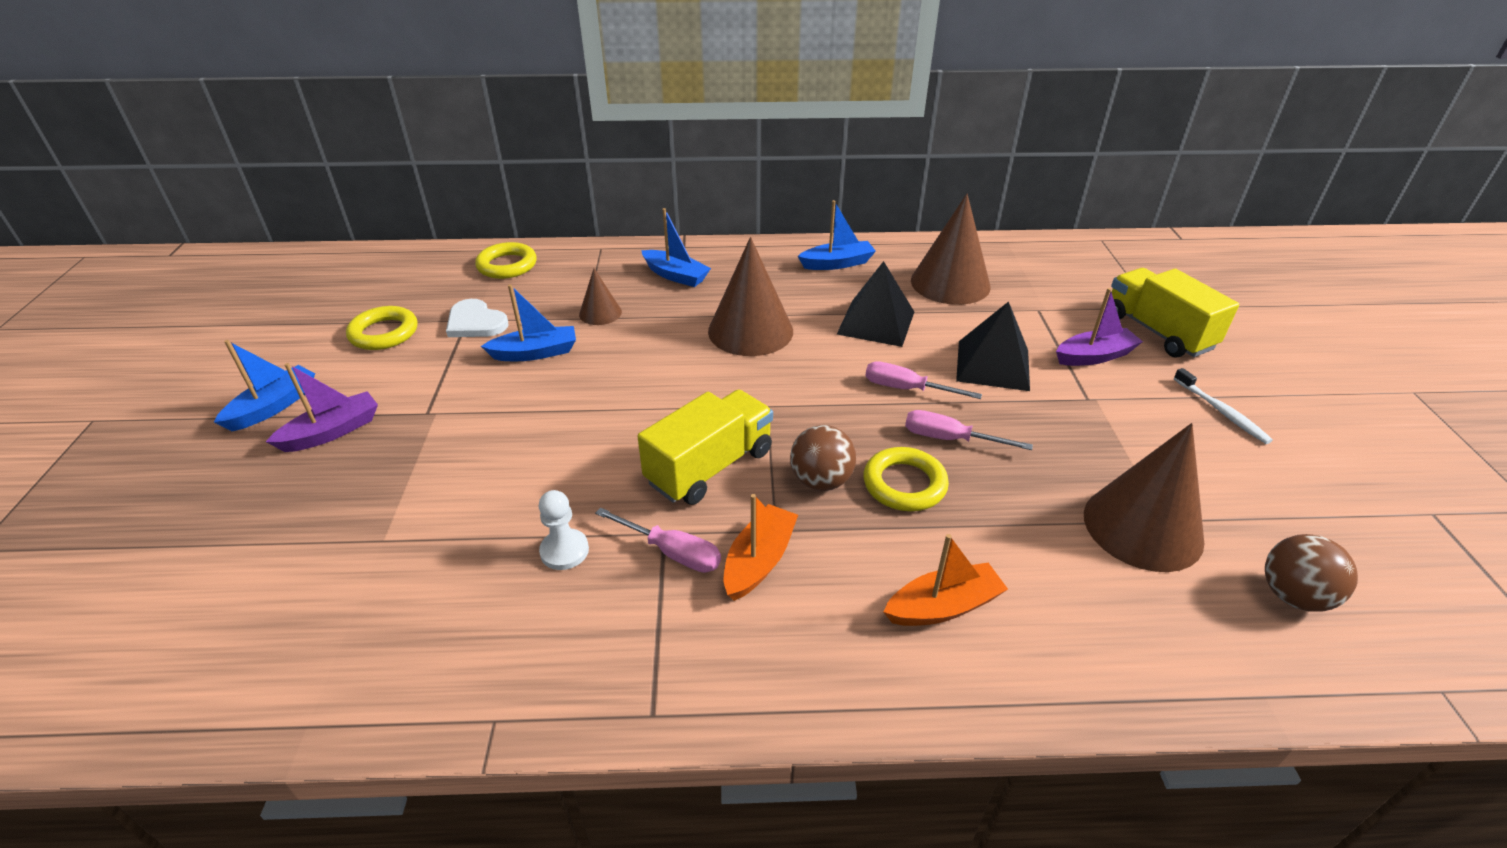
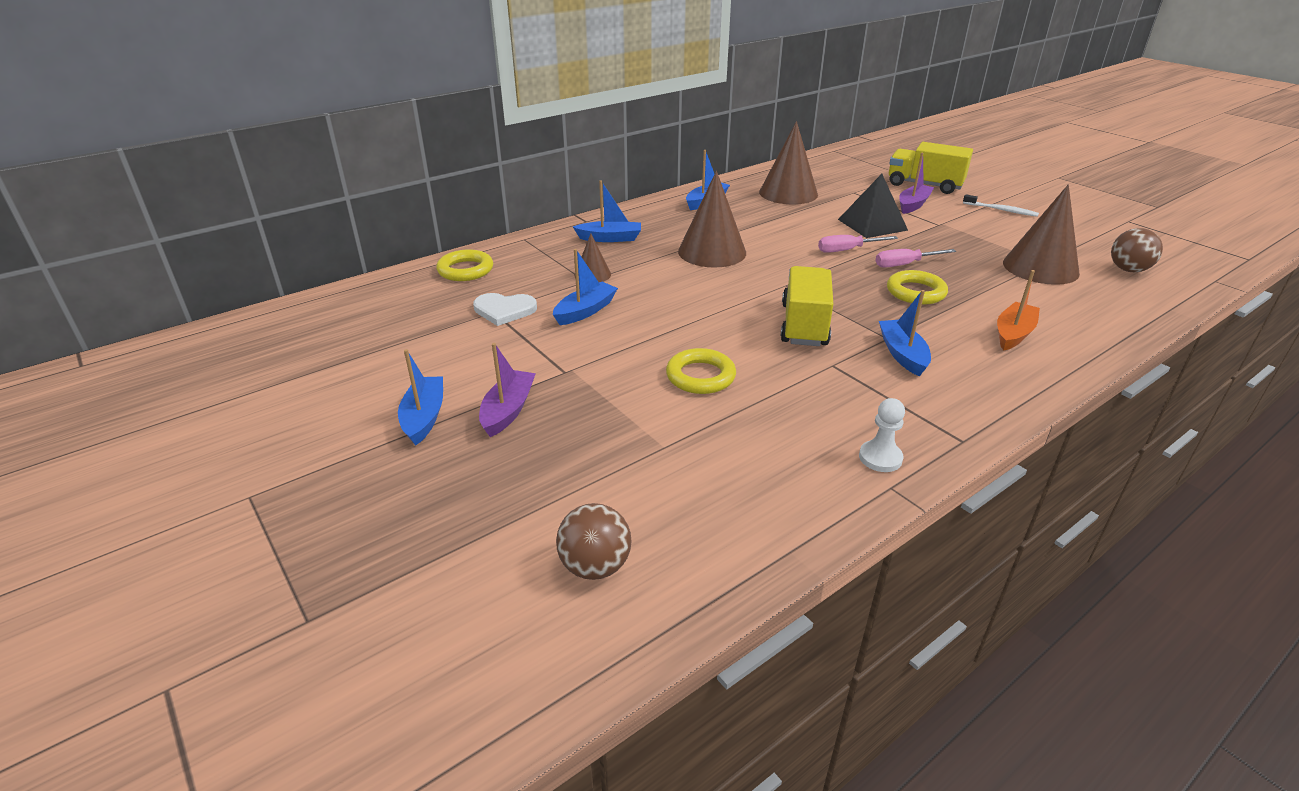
camera: 35 degrees left, 5 degrees down
(384, 333) = (436, 341): yellow ring -> yellow ring (700, 376)
(564, 551) = (791, 398): white pawn -> white pawn (880, 458)
(672, 552) = (852, 371): pink screwdriver -> none
(759, 561) = (902, 354): orange boat -> blue boat
(821, 481) = (873, 307): brown ball -> brown ball (595, 566)
(876, 323) = (779, 224): black pyramid -> none

